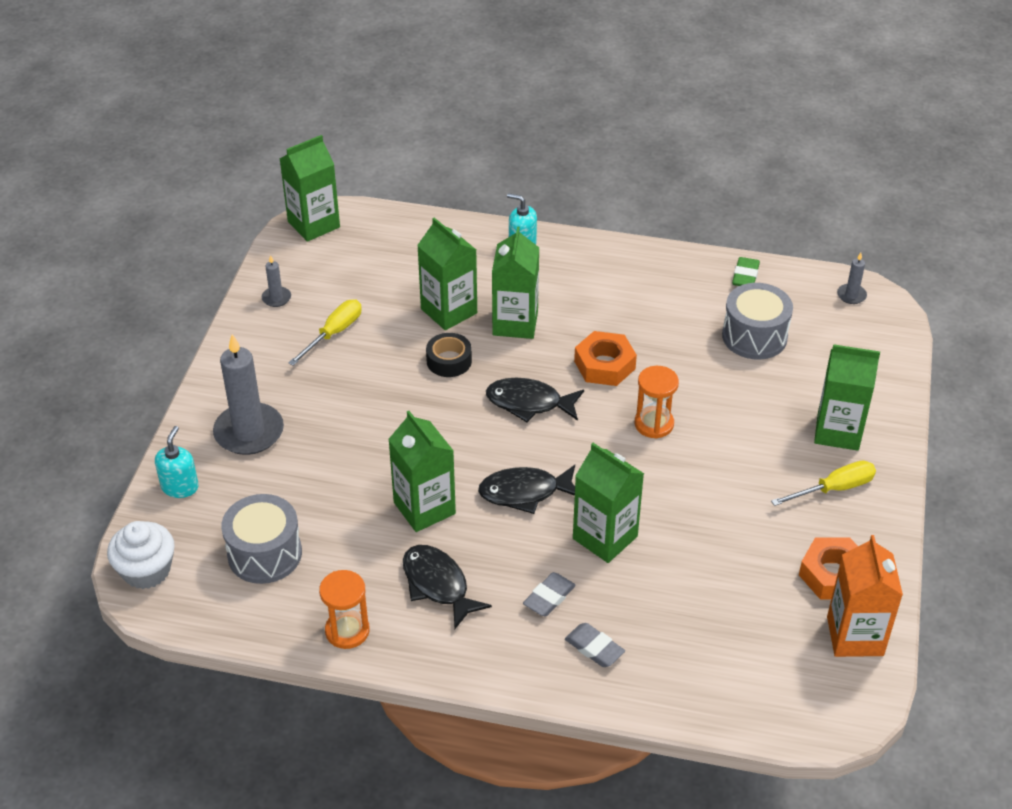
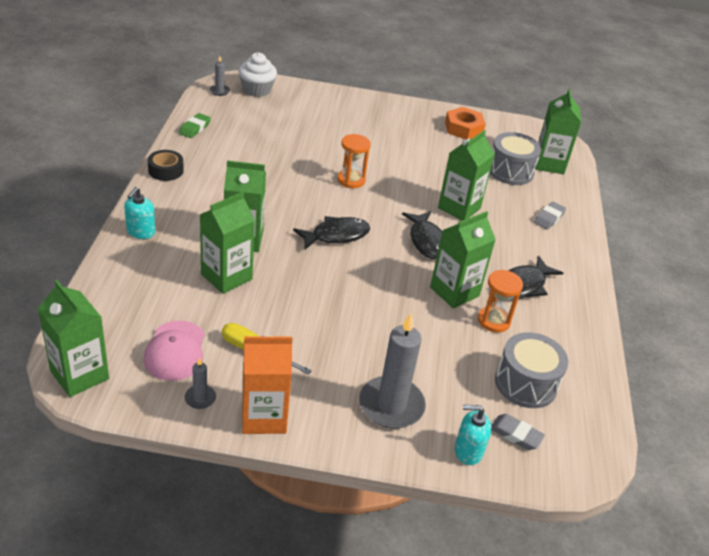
camera: 100 degrees left, 5 degrees down
(146, 570) = (569, 464): white cupcake -> white cupcake (257, 90)
(339, 279) = (175, 351): none -> pink cap
(347, 631) = (580, 331): orange hourglass -> orange hourglass (493, 321)
(449, 361) = (290, 277): black tape -> black tape (166, 170)
(529, 403) = (336, 235): black fish -> black fish turned 120 degrees counterclockwise
(549, 597) = (516, 234): grey eraser -> grey eraser (516, 434)
(604, 365) = (292, 197): orange nut -> none
(745, 276) = (194, 128): green eraser -> green eraser turned 75 degrees counterclockwise
(754, 336) = (260, 132): grey drum -> grey drum (510, 171)
(834, 489) = (397, 120): yellow screwdriver -> none
(838, 431) = (348, 112): green carton -> green carton (549, 164)
(855, 636) = (504, 127): orange carton -> orange carton (264, 416)

